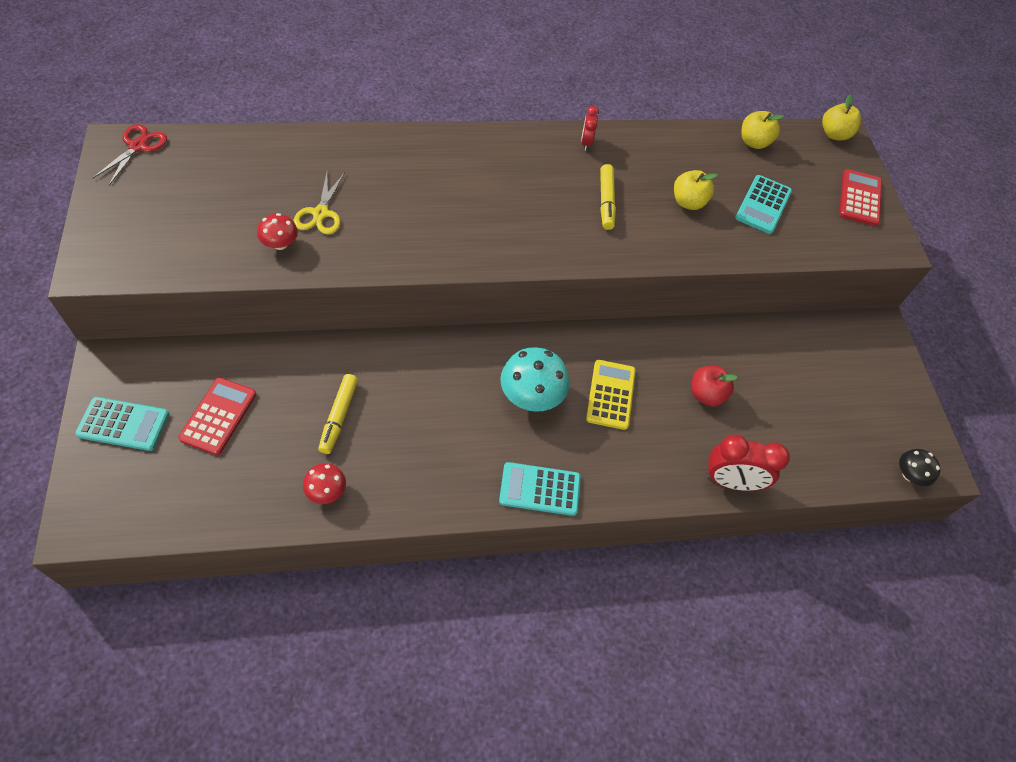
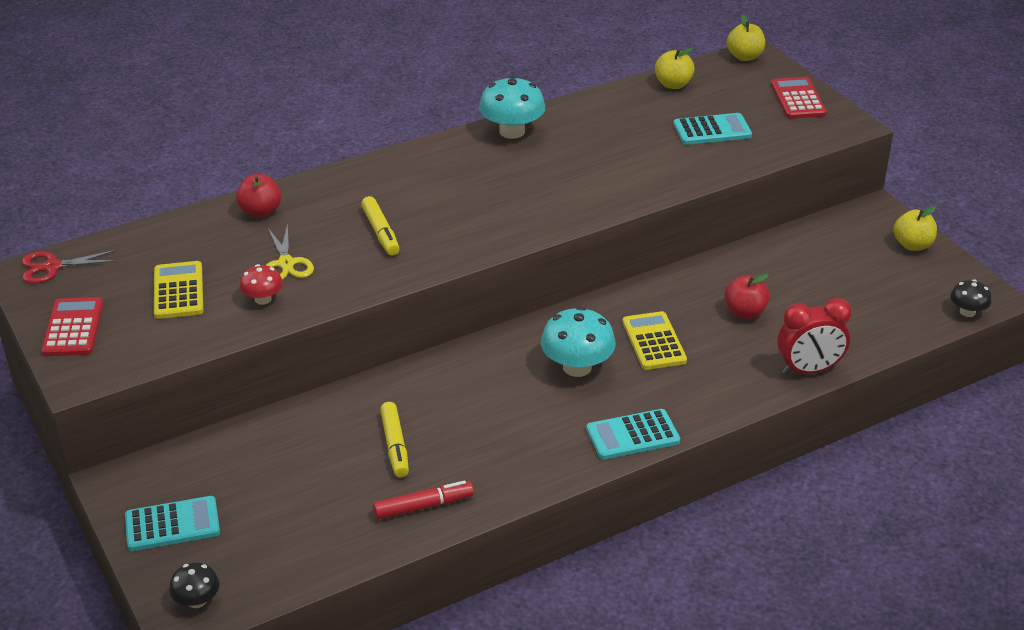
camera: 15 degrees left, 20 degrees down
(97, 511) = (197, 600): none -> black mushroom
(138, 146) = (52, 267): red scissors -> red scissors turned 105 degrees counterclockwise
(218, 416) = (269, 485): red calculator -> red calculator (73, 328)
(219, 209) = (178, 291): none -> yellow calculator
(326, 491) = (423, 506): red mushroom -> red marker
(332, 150) = (260, 211): none -> red apple
(586, 143) = (512, 131): red clock -> turquoise mushroom
(606, 201) = (562, 171): yellow marker -> yellow marker (380, 232)
(688, 202) = (641, 149): yellow apple -> yellow apple (912, 245)
(763, 205) = (712, 130): turquoise calculator -> turquoise calculator turned 105 degrees counterclockwise

